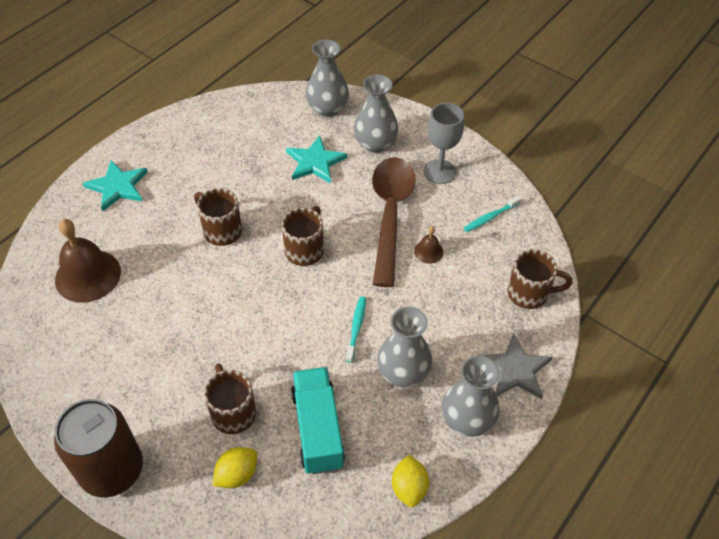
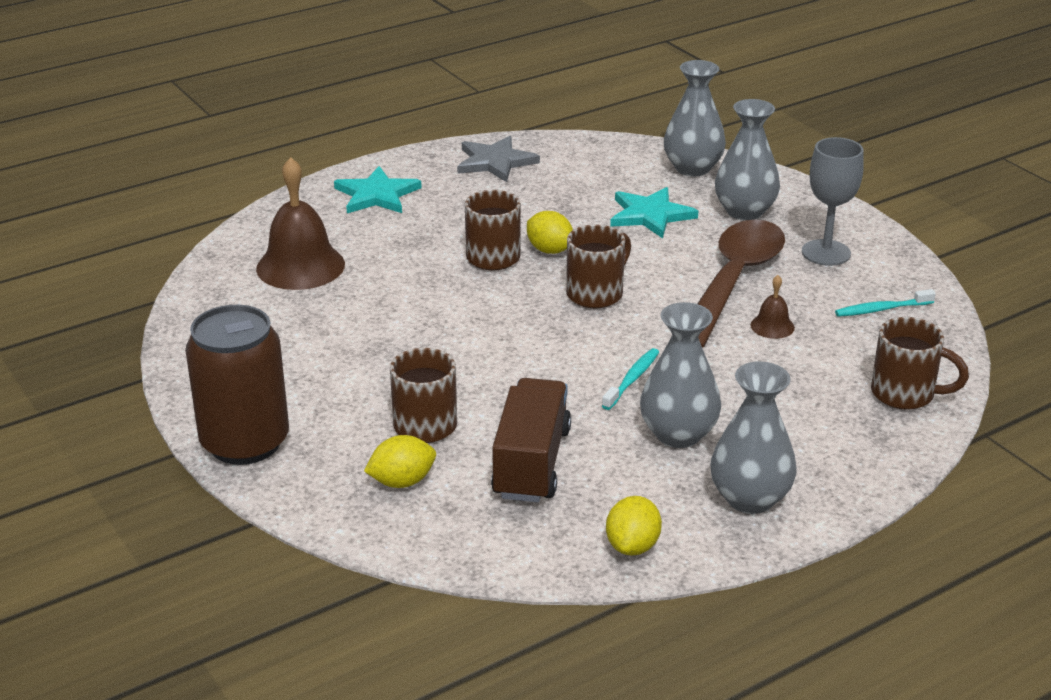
camera: 20 degrees right, 20 degrees down
(259, 214) = (549, 250): none -> yellow lemon
(317, 429) = (531, 463): turquoise truck -> brown truck
(515, 369) = (846, 465): grey star -> grey star (495, 162)

